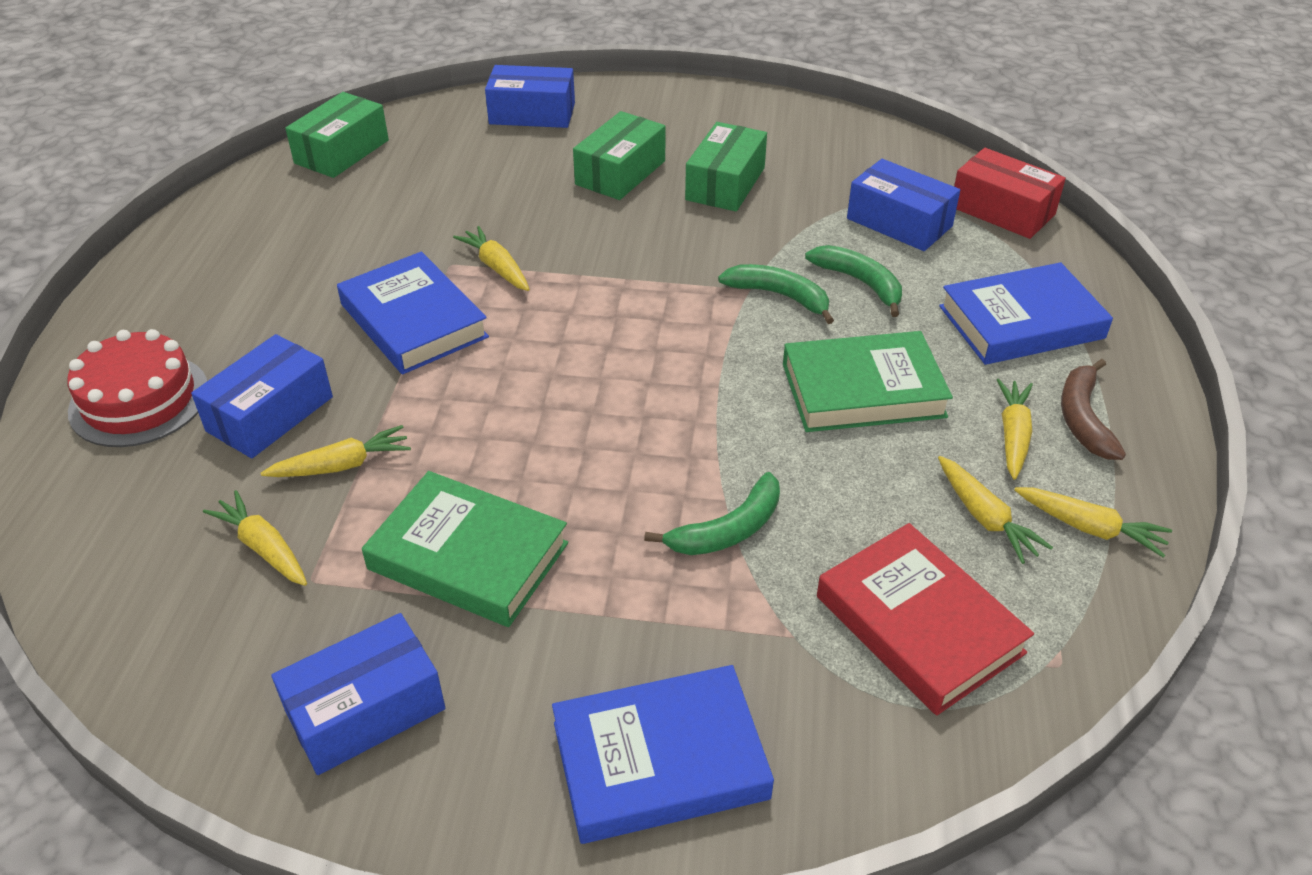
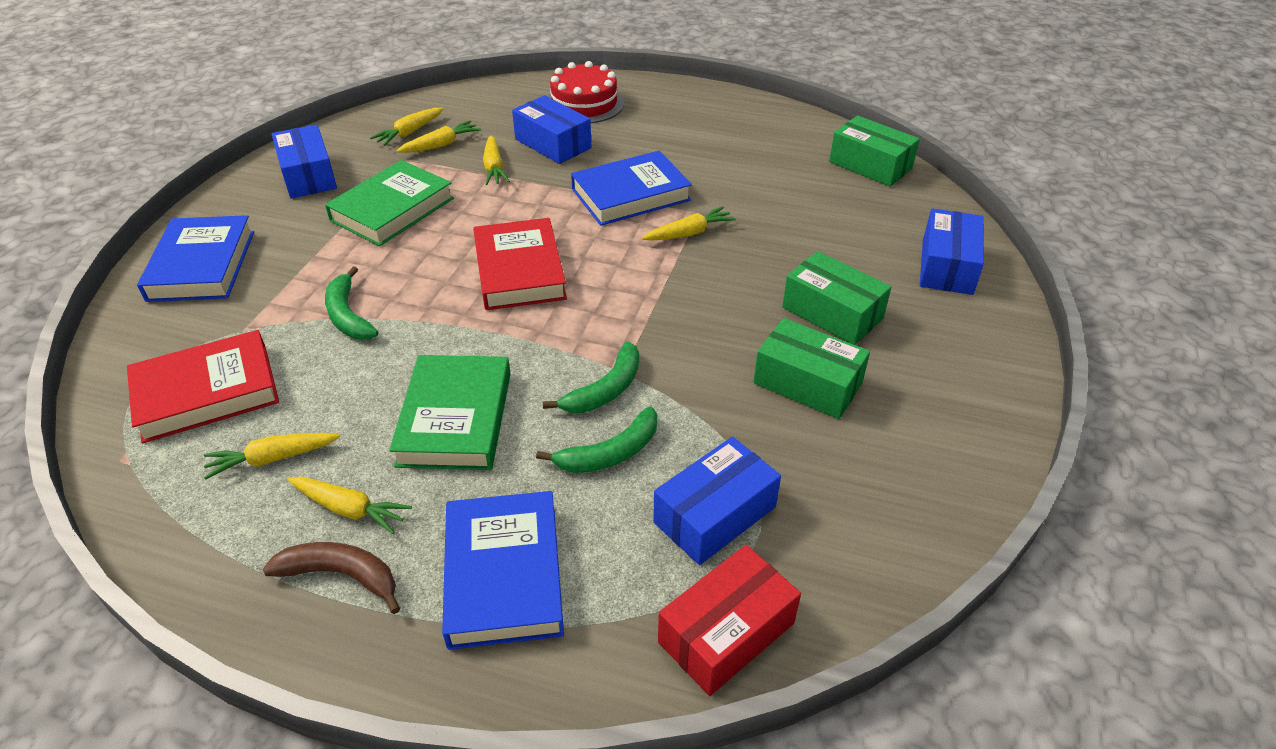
camera: 100 degrees right, 0 degrees up
(597, 391) = (519, 270): none -> red book
(1089, 527) = (219, 527): yellow carrot -> yellow carrot (410, 132)

